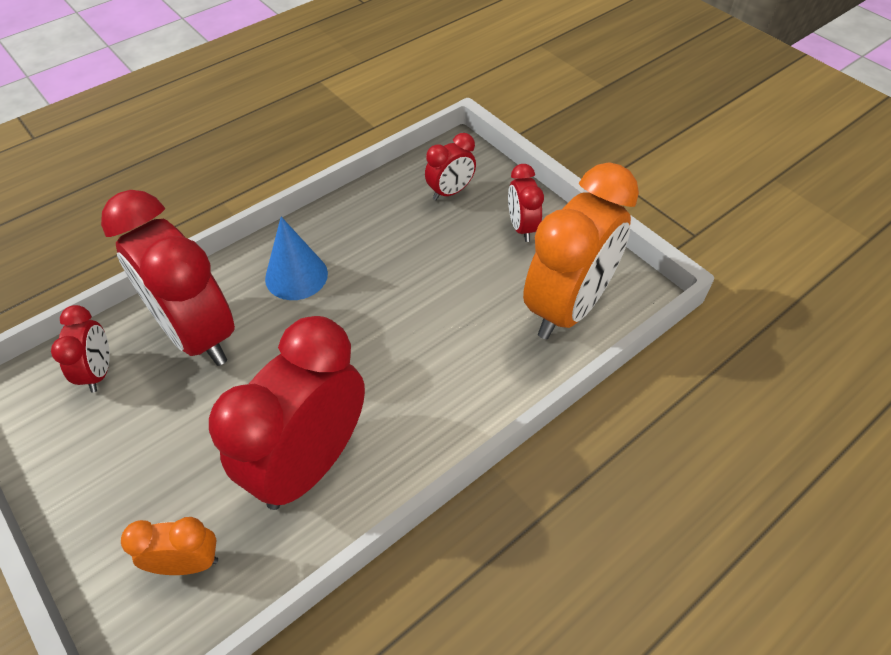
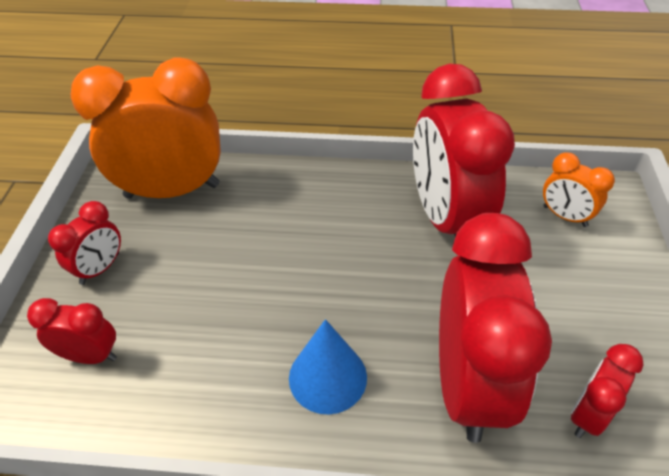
camera: 135 degrees left, 5 degrees down
(310, 463) = (446, 218): red clock -> red clock turned 90 degrees clockwise

